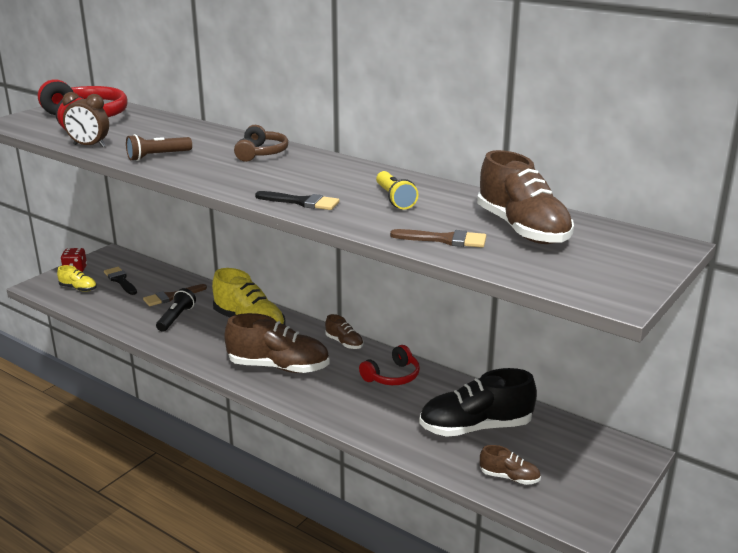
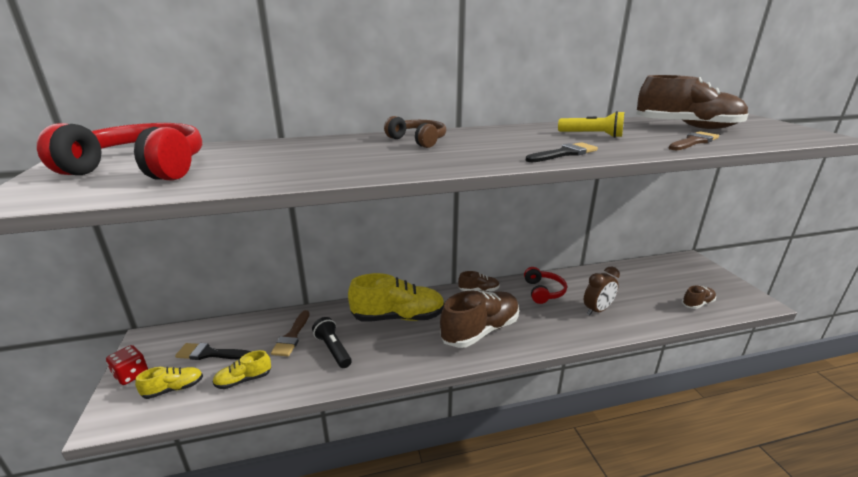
camera: 50 degrees left, 0 degrees up
(89, 146) = (234, 183): brown clock -> brown clock (597, 310)
(110, 304) = (243, 380): none -> yellow shoe
(158, 156) = (344, 167): brown flashlight -> none
(475, 427) = (632, 290): black shoe -> none

